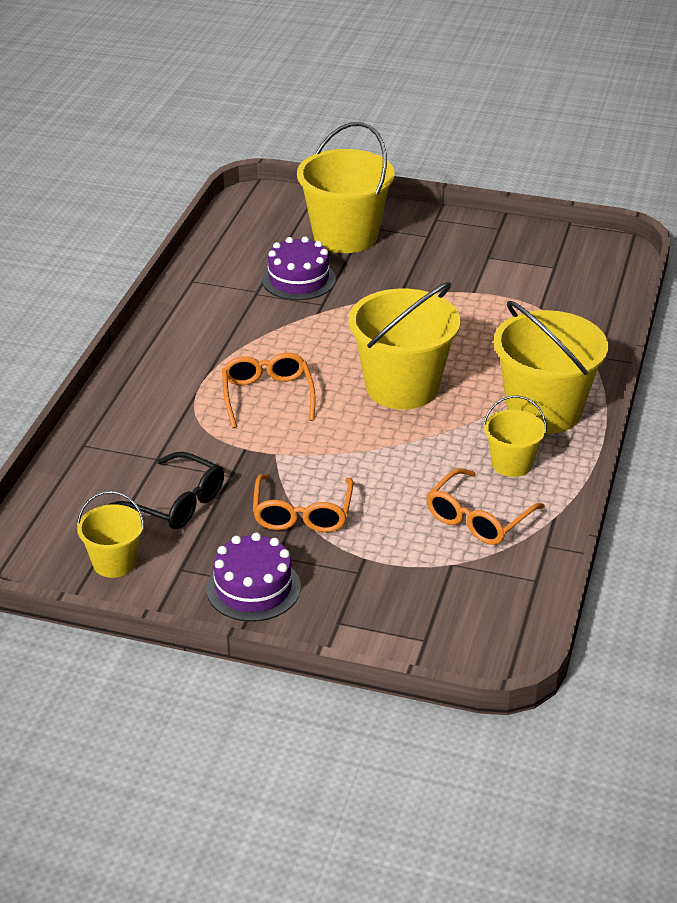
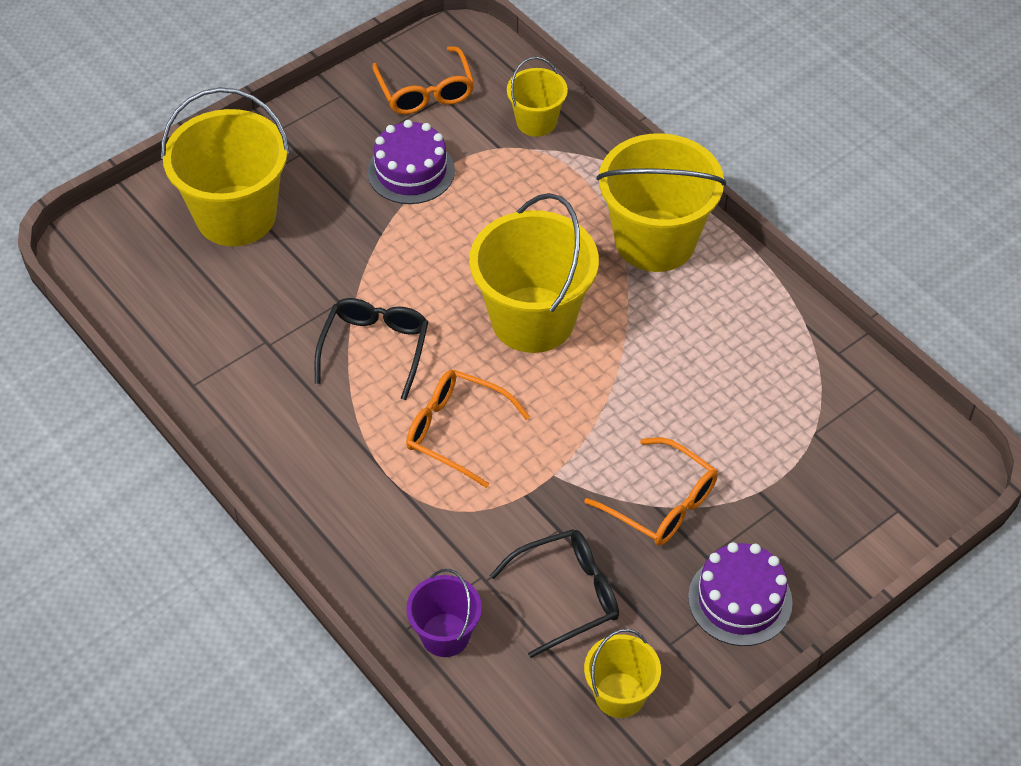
camera: 55 degrees left, 15 degrees up
(94, 463) = (445, 635): none -> purple bucket
(298, 279) = (278, 296): purple cake -> purple cake (411, 171)
(299, 334) = (375, 349): none -> black glasses
(478, 518) = (768, 378): orange glasses -> orange glasses (425, 91)
(511, 464) = (711, 309): yellow bucket -> yellow bucket (536, 122)

